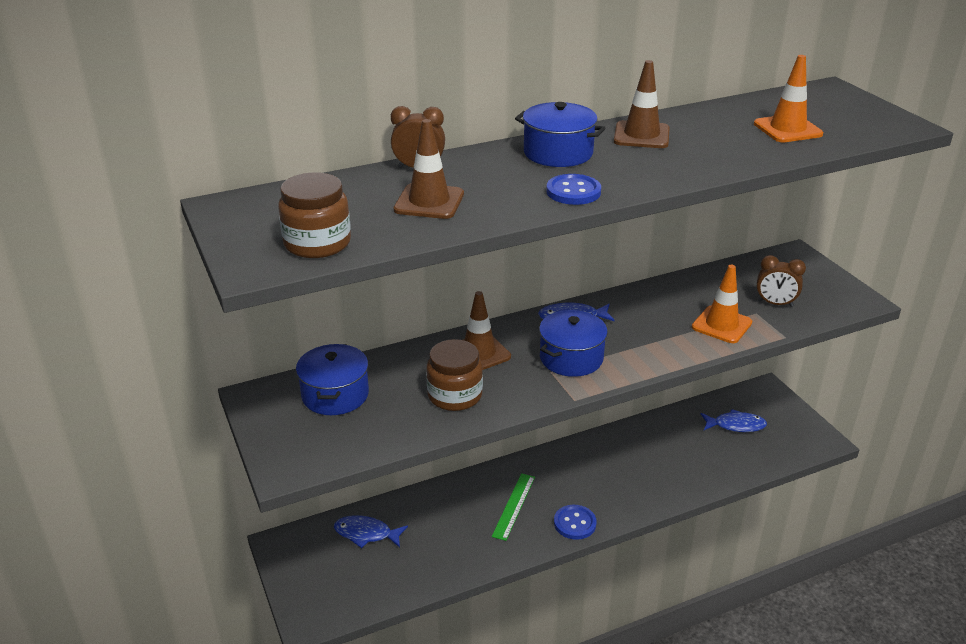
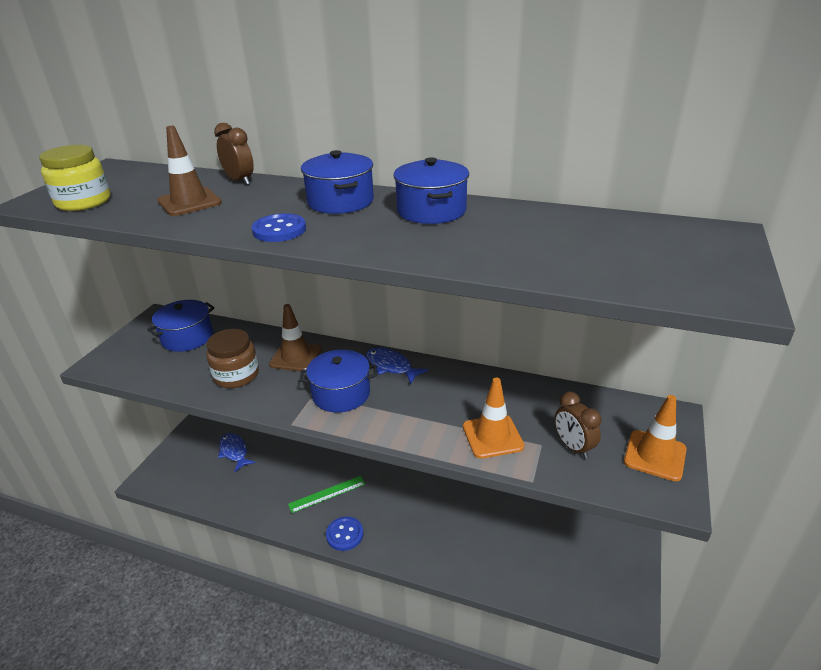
camera: 45 degrees right, 0 degrees up
(317, 243) = (84, 202): brown jar -> yellow jar
(641, 135) = (431, 210): brown traffic cone -> blue pot
(735, 425) = (563, 550): blue fish -> none
(787, 129) = (578, 251): orange traffic cone -> orange traffic cone (654, 455)

